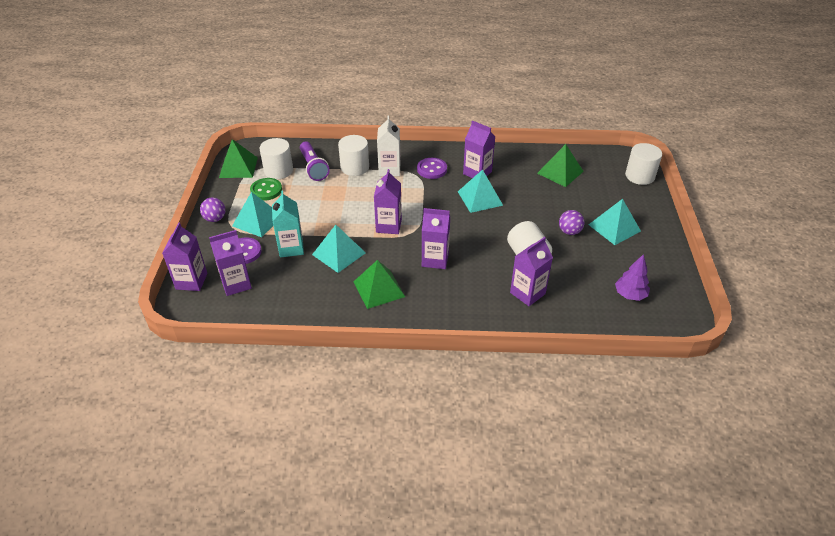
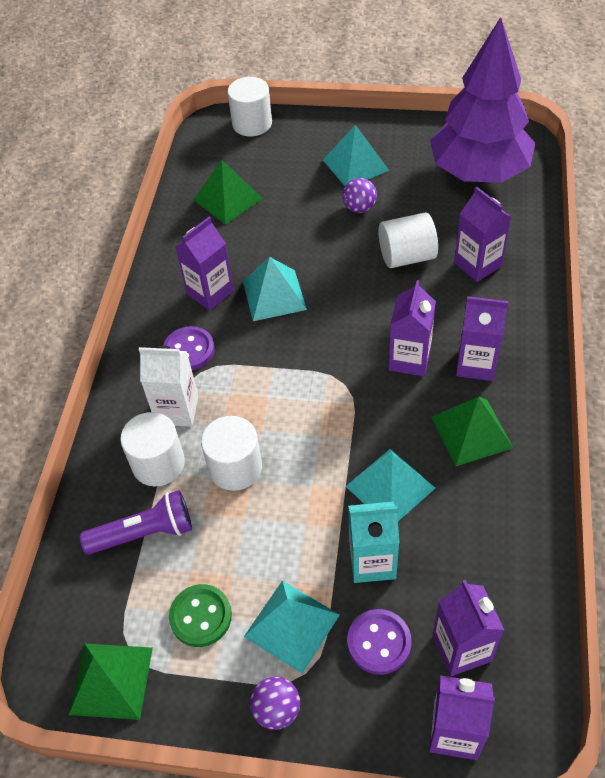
camera: 80 degrees left, 10 degrees up
(278, 171) = (140, 597): white cylinder -> white cylinder (235, 467)
(388, 226) = (327, 415): purple carton -> purple carton (476, 364)
(630, 295) = (478, 172): purple tree -> purple tree, size x2.45

